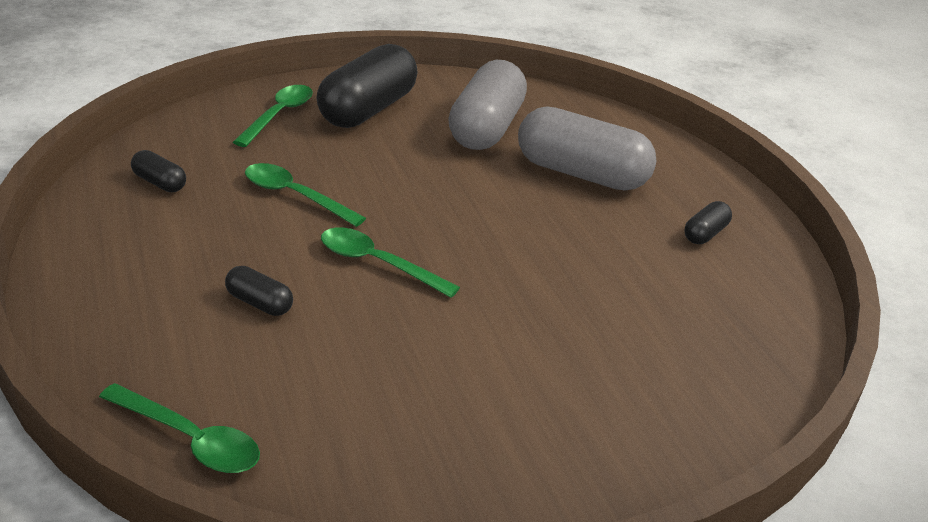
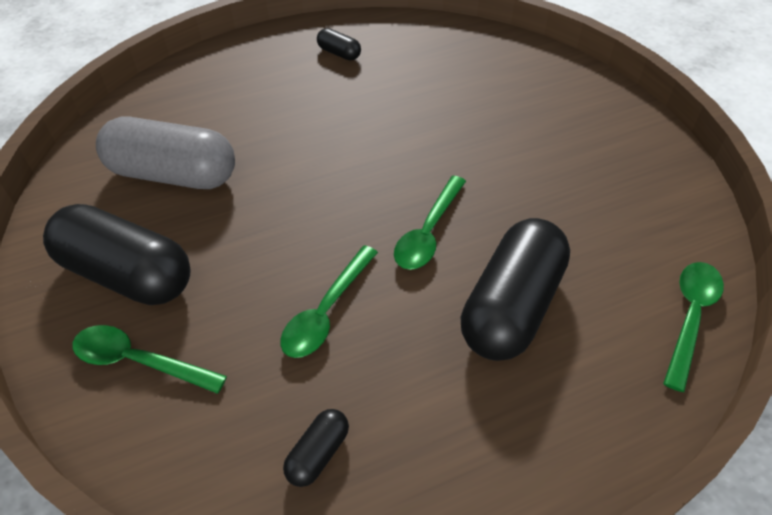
camera: 90 degrees left, 15 degrees up
(259, 303) = (512, 306): black capsule -> black capsule, size x2.28
(581, 174) = (257, 112): grey capsule -> none

